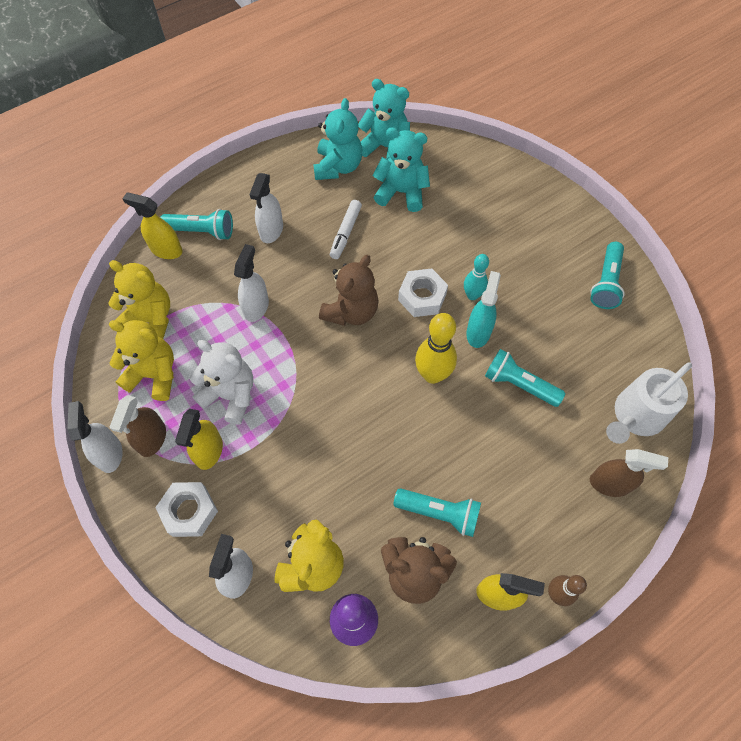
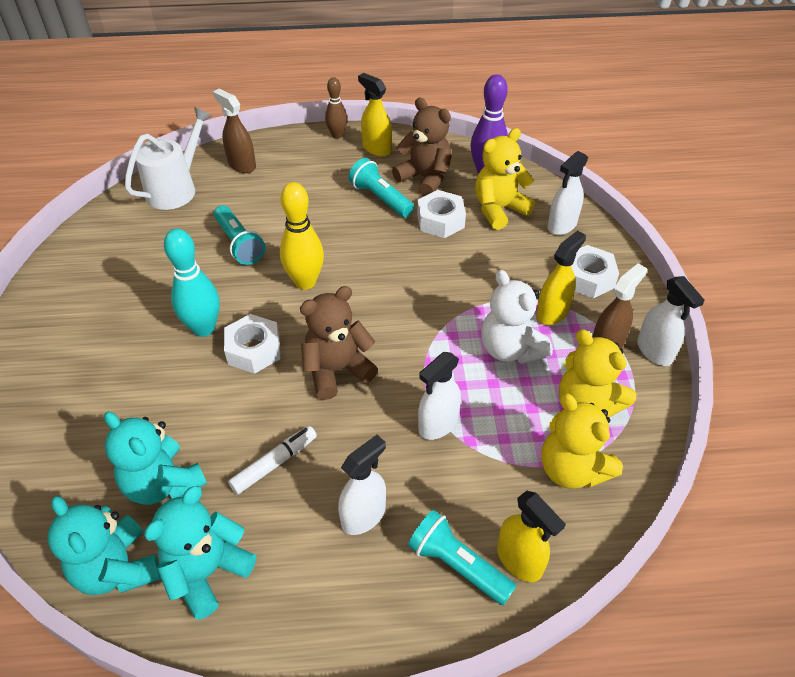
camera: 150 degrees left, 15 degrees down
(110, 454) = (654, 351): white spray bottle -> white spray bottle turned 45 degrees counterclockwise
(362, 514) = (440, 220): none -> white nut
(472, 295) = (204, 328): turquoise bowling pin -> turquoise bowling pin, size x1.60
(478, 332) = (232, 295): turquoise spray bottle -> none
(606, 283) = (73, 281): turquoise flashlight -> none
(635, 416) = (176, 188): white watering can -> white watering can turned 45 degrees counterclockwise

